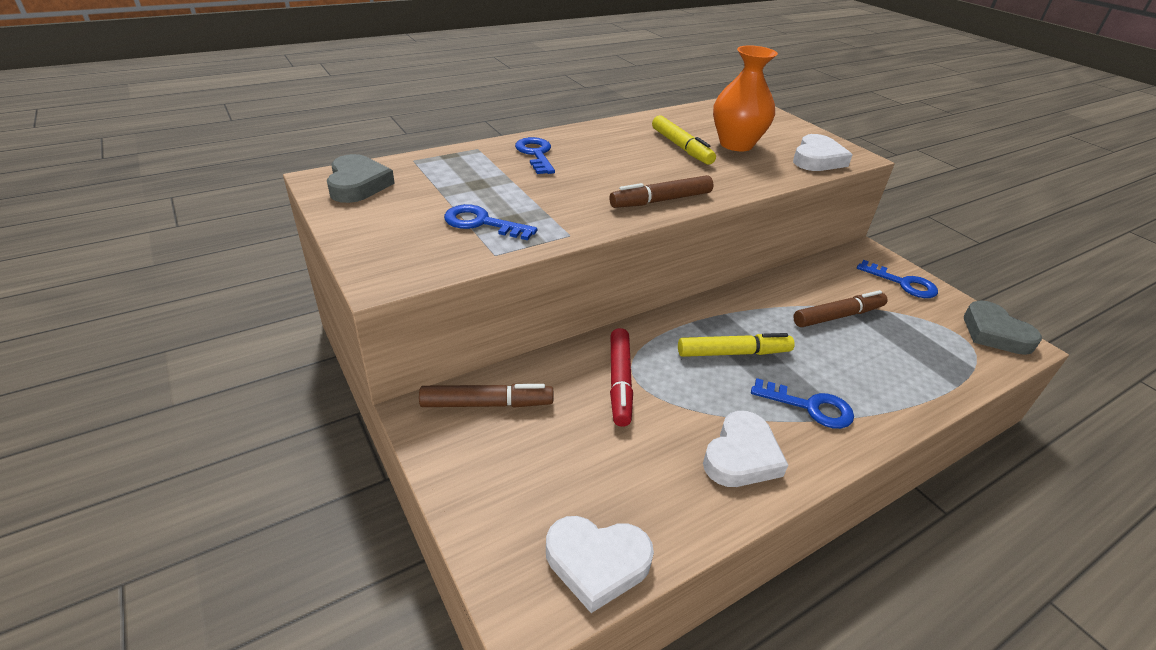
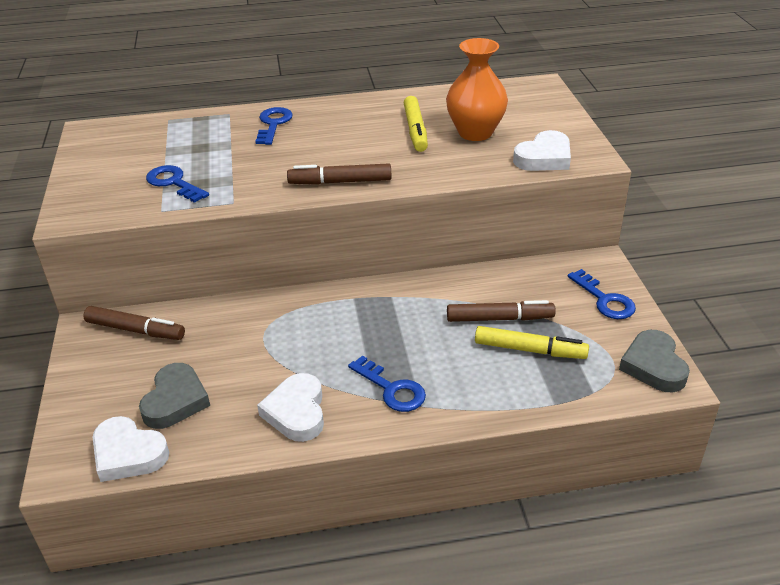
camera: 25 degrees right, 0 degrees up
(358, 184) = (109, 137): grey heart -> grey heart (175, 400)
(619, 382) = (248, 335): red marker -> none
(733, 353) = (366, 331): yellow marker -> yellow marker (530, 350)
(741, 456) = (296, 412): white heart -> white heart turned 120 degrees clockwise

